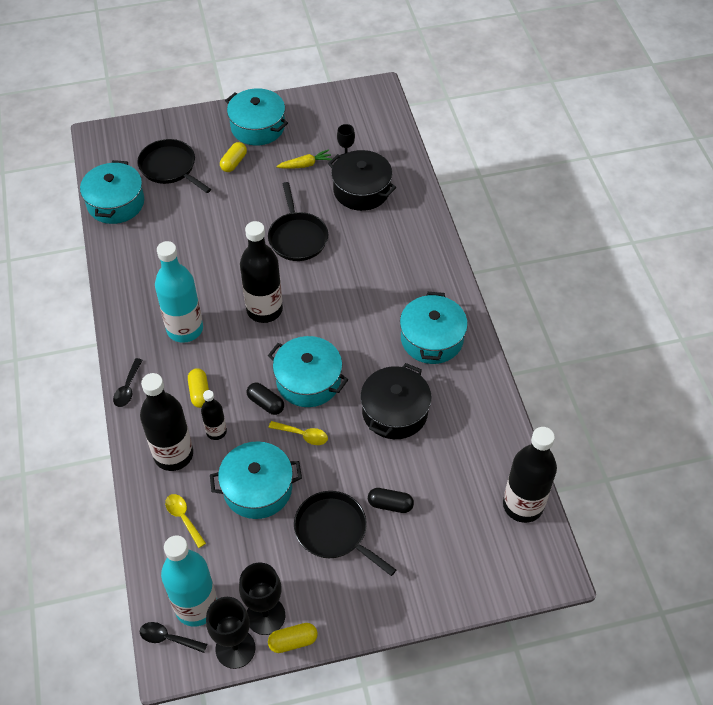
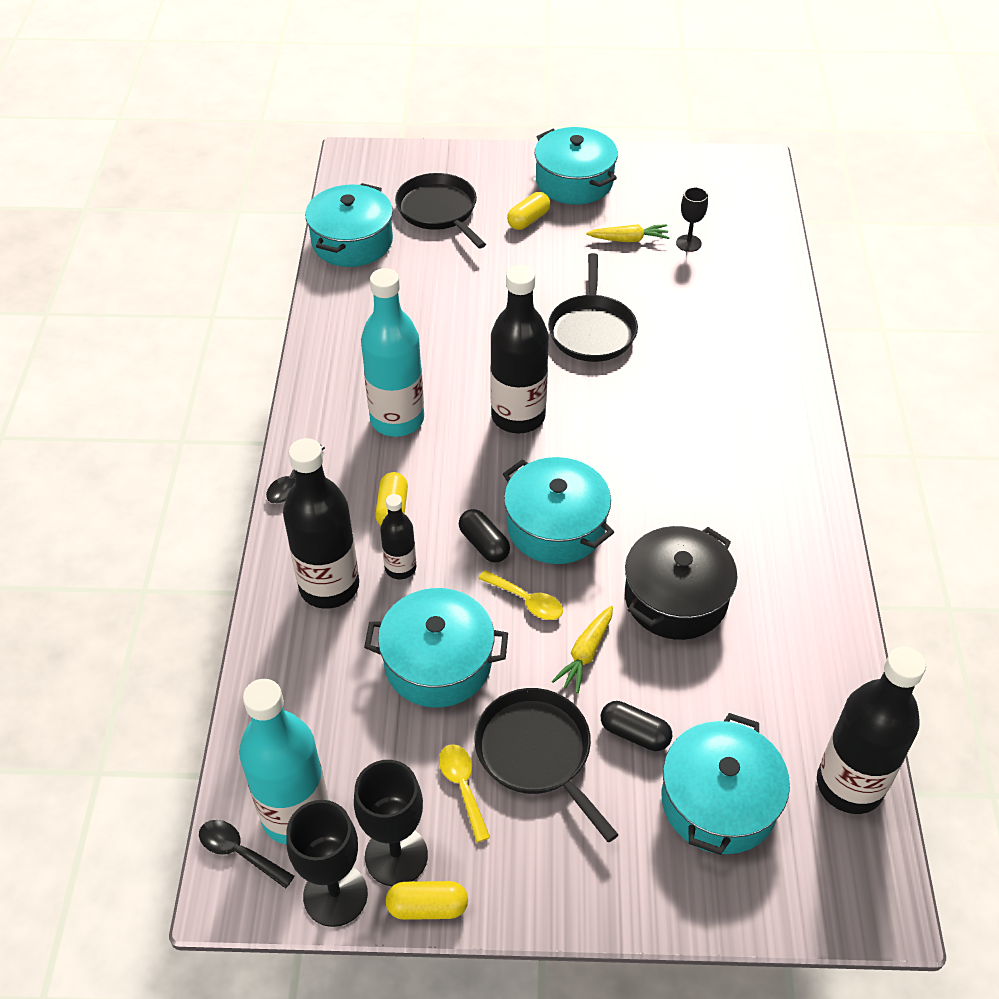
camera: 15 degrees right, 5 degrees down
(183, 518) = (316, 679): yellow spoon -> yellow spoon (462, 787)
(348, 461) = (585, 653): none -> yellow carrot
(361, 190) = (701, 286): black pot -> none
(432, 339) = (758, 506): turquoise pot -> turquoise pot (719, 801)

